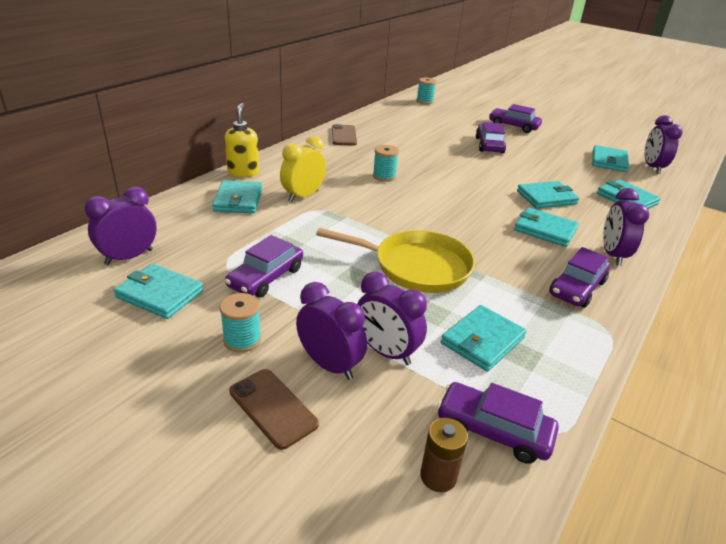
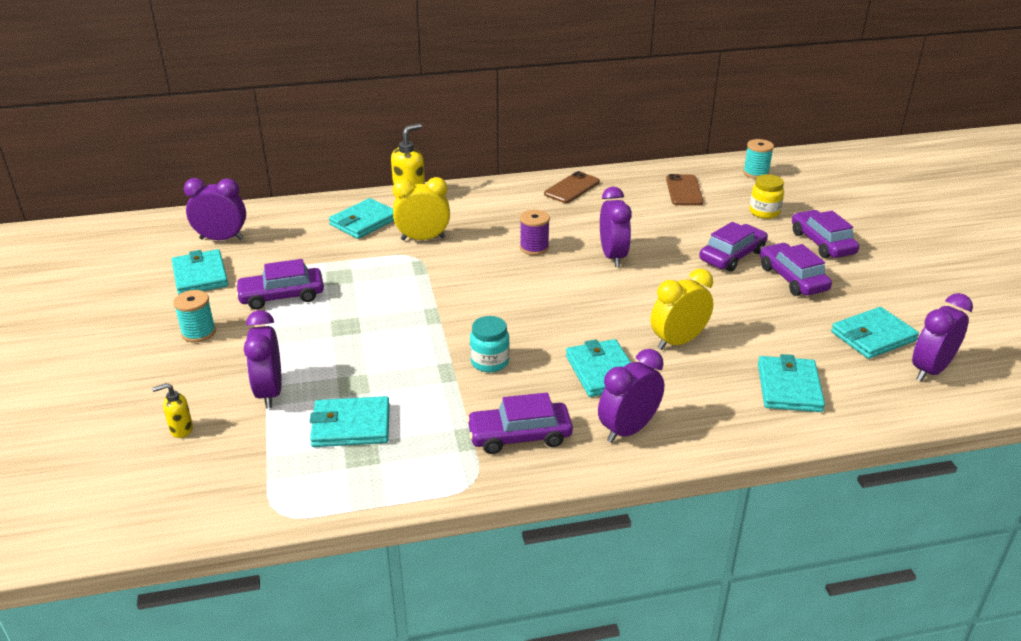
camera: 45 degrees right, 0 degrees up
(273, 408) = (149, 384): brown phone -> brown phone (684, 191)
(330, 365) = (221, 379): purple clock -> purple clock (613, 256)
(370, 426) = (181, 429): none -> yellow soap dispenser
(384, 176) = (534, 248): turquoise spool -> purple spool
(416, 267) = (407, 343): yellow pan -> none
(438, 476) = (167, 481): brown battery -> none
(463, 119) = (764, 212): none -> yellow jar
(483, 254) = (489, 362): none -> turquoise jar
(493, 430) = (246, 482): purple car -> purple car (792, 278)
(546, 198) = (678, 341): turquoise wallet -> yellow clock

